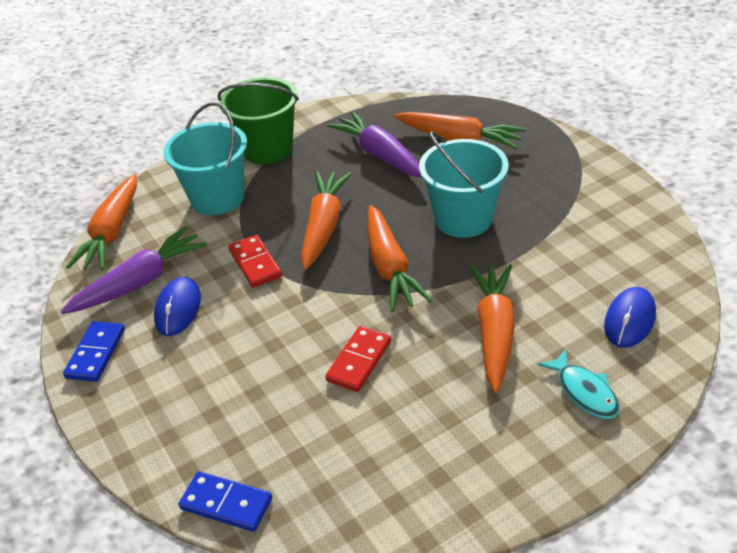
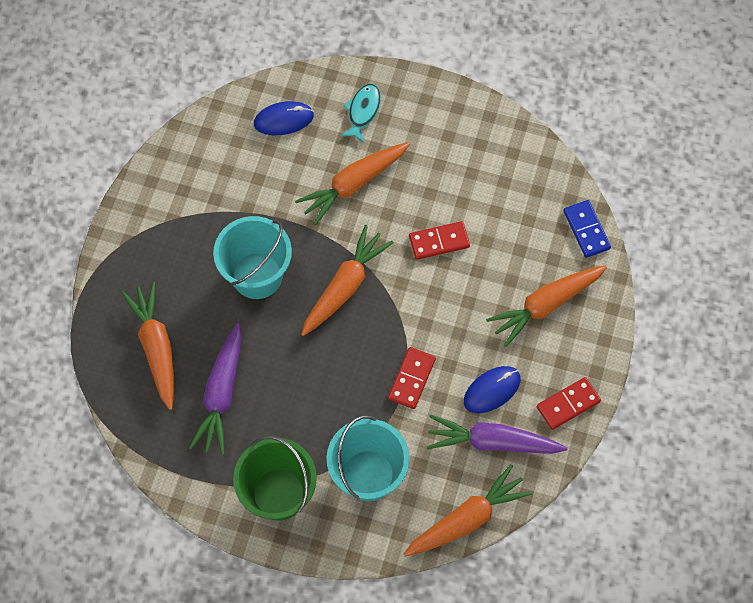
camera: 135 degrees left, 25 degrees up
(96, 353) = (568, 404): blue domino -> red domino
(324, 226) = (338, 365): orange carrot -> orange carrot (545, 305)

